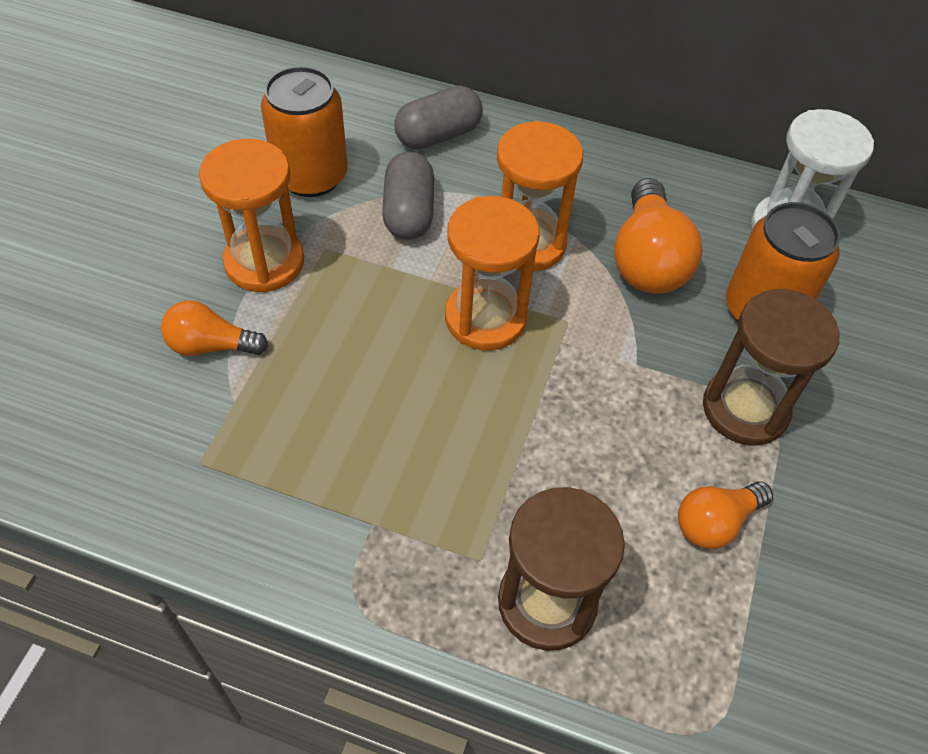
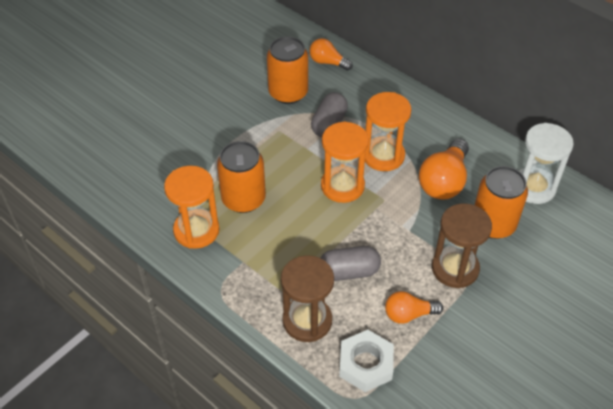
camera: 25 degrees right, 5 degrees down
(211, 345) = (204, 161): orange light bulb -> orange light bulb (327, 62)
(264, 262) = (246, 129): orange hourglass -> orange hourglass (196, 230)
(318, 397) = (243, 199): none -> orange can
(438, 135) = (364, 88): grey capsule -> grey capsule (349, 272)
(693, 651) = (365, 364): none -> white nut

